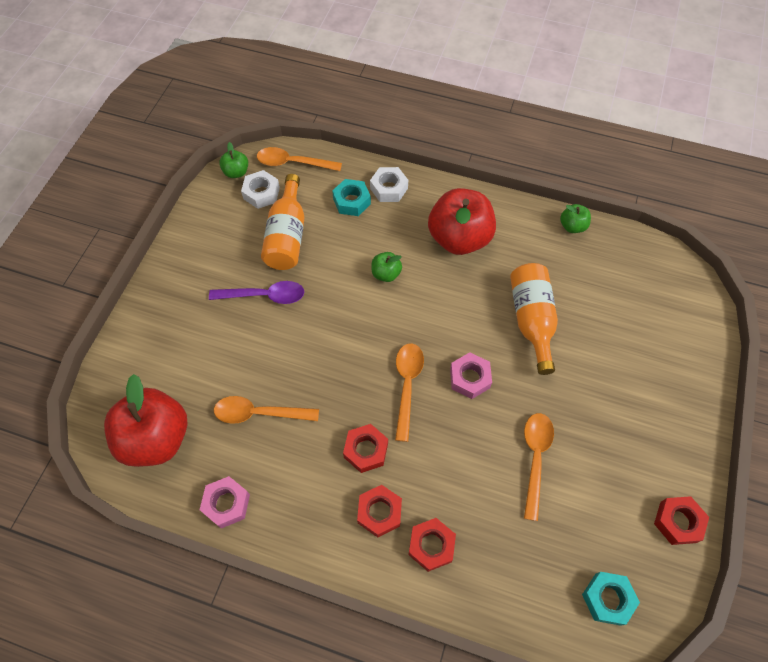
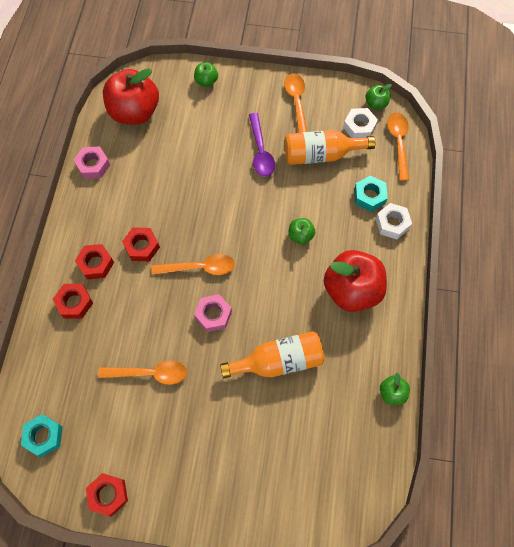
camera: 80 degrees right, 5 degrees up
(139, 341) = (206, 81): none -> green apple
(259, 413) = (161, 170): orange spoon -> orange spoon (296, 102)

